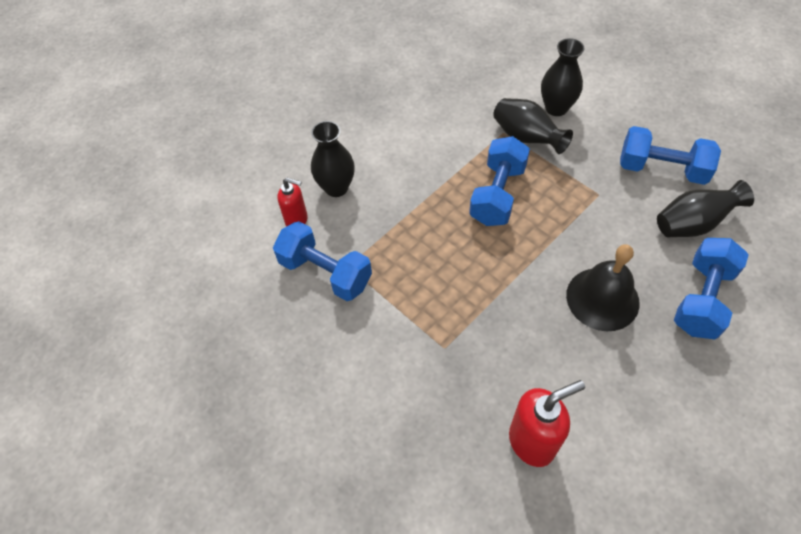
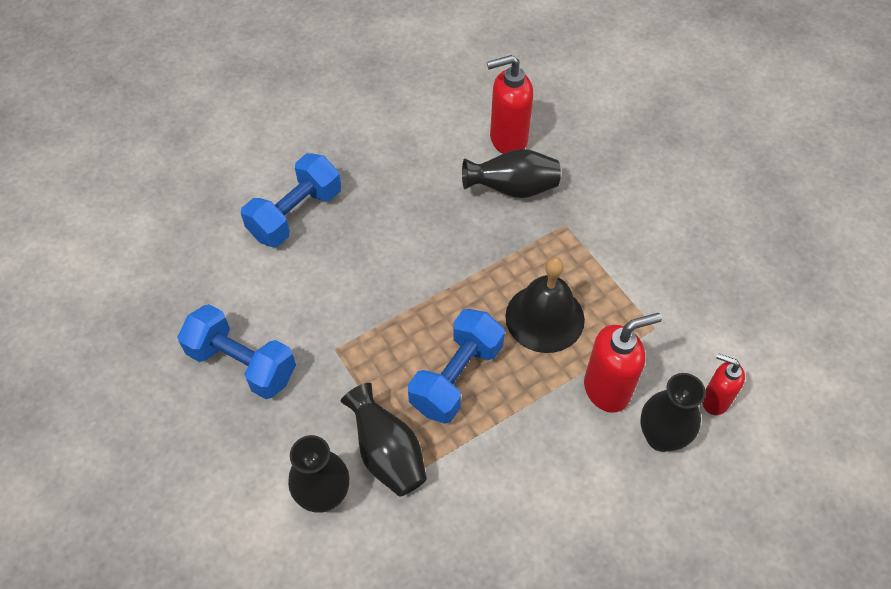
camera: 170 degrees left, 0 degrees up
(325, 273) = (681, 325): blue dumbbell -> none
(380, 210) = (607, 389): none -> red soap dispenser
(602, 298) = (392, 235): black bell -> black bell (544, 317)
(693, 224) = (252, 289): black vase -> black vase (512, 189)

